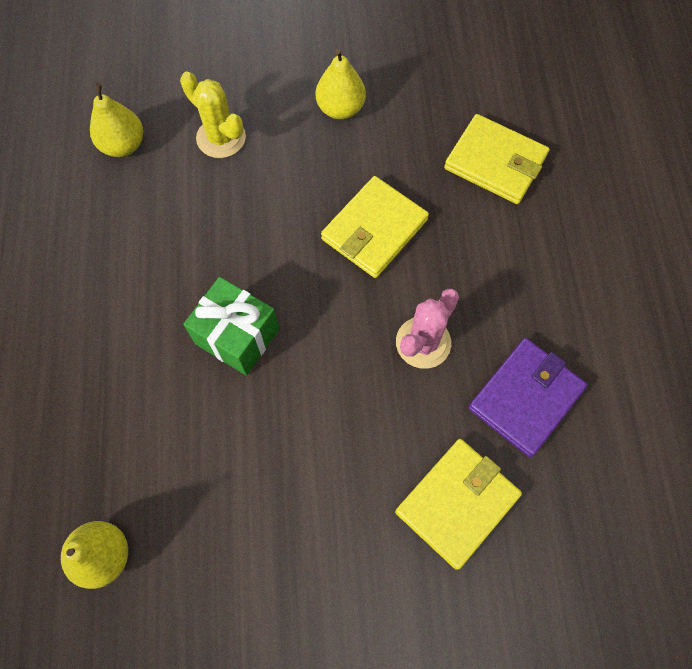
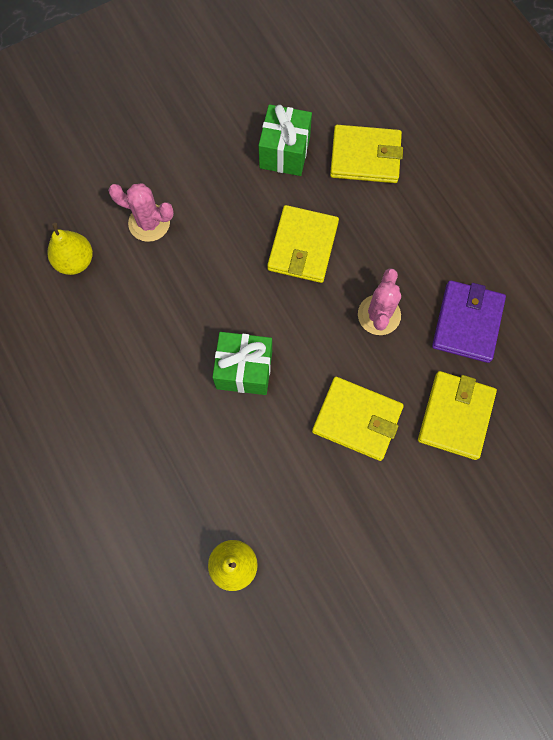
camera: 25 degrees left, 5 degrees up
(221, 138) = (149, 223): yellow cactus -> pink cactus
(336, 452) = (357, 419): none -> yellow wallet
(340, 108) = (229, 161): yellow pear -> none
(406, 123) = (284, 152): none -> green gift

